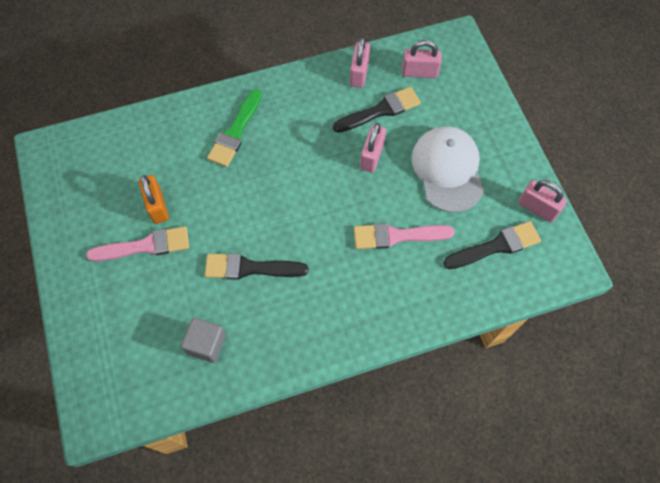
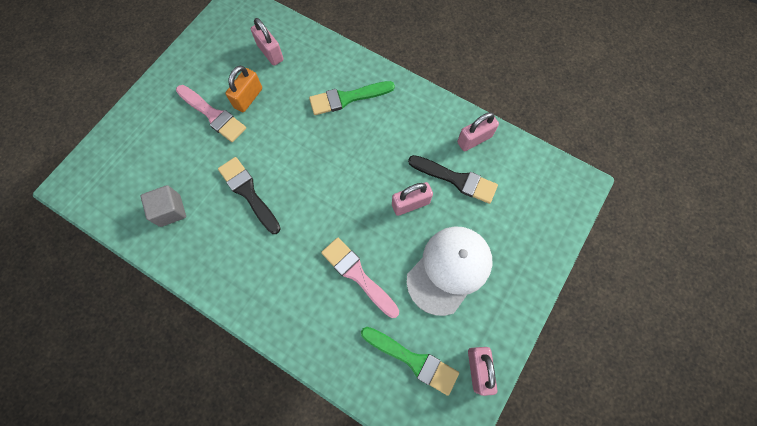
camera: 50 degrees right, 5 degrees up
(419, 72) = (518, 181): pink padlock -> pink padlock (270, 53)
(496, 246) = (413, 360): black brush -> green brush

